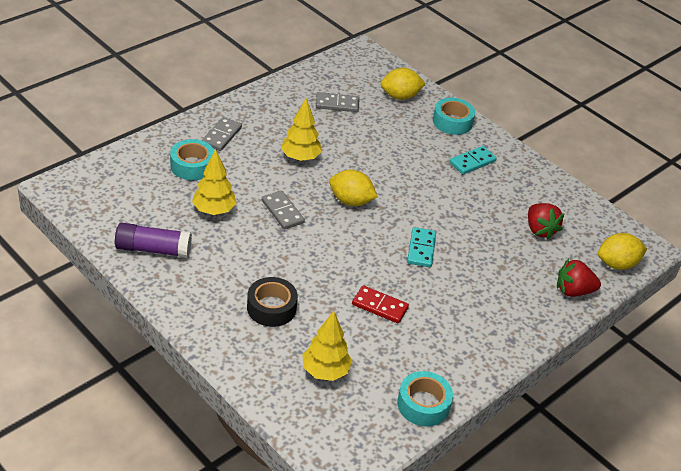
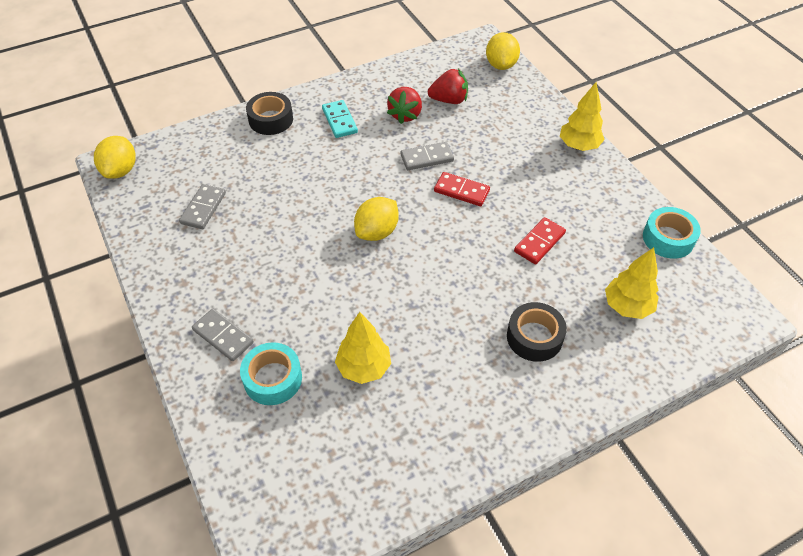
camera: 70 degrees left, 10 degrees up
(153, 249) = (422, 447): purple glue stick -> none
(282, 212) = (381, 298): grey domino -> grey domino (427, 158)
(300, 157) = (290, 262): yellow tree -> yellow tree (578, 146)
(400, 96) = (211, 150): yellow lemon -> yellow lemon (120, 170)
(421, 249) = (461, 191): turquoise domino -> red domino
(452, 122) = (271, 119): turquoise tape -> black tape
(573, 291) = (531, 101): red strawberry -> red strawberry (405, 115)

